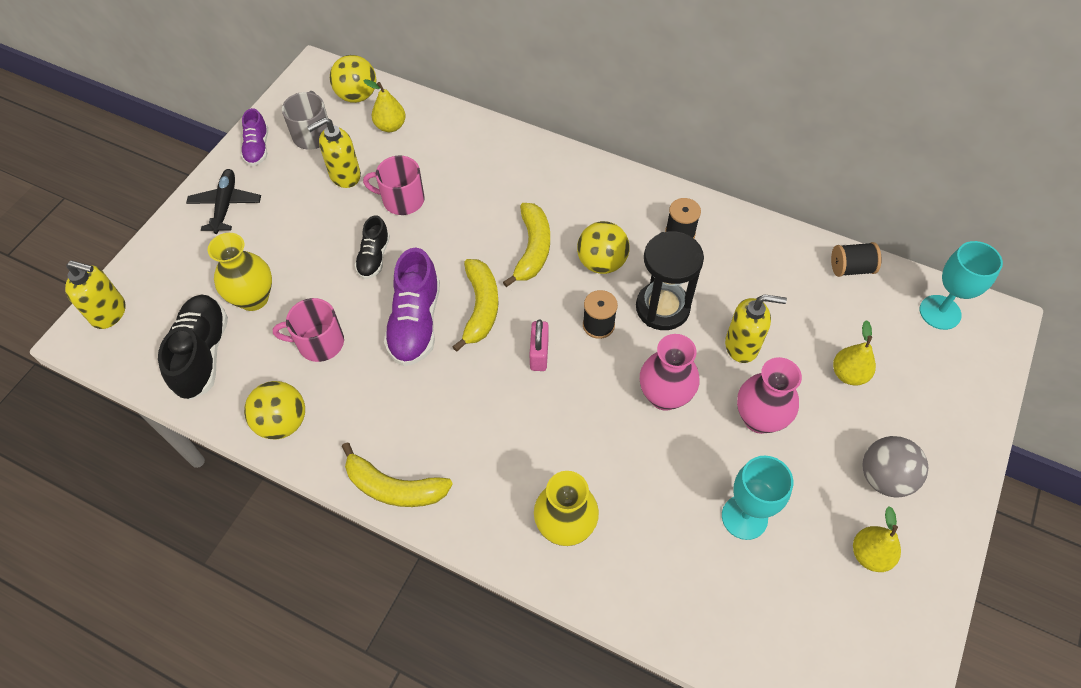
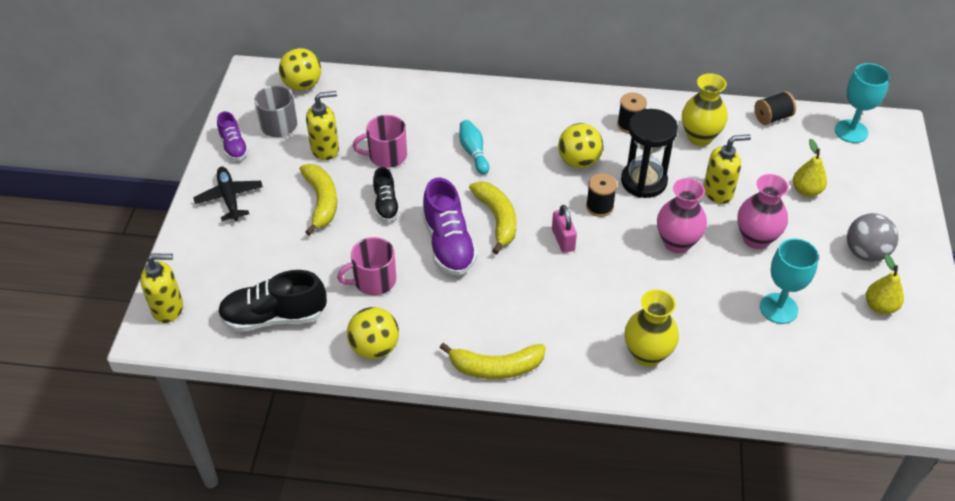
camera: 20 degrees left, 10 degrees down
(202, 354) = (274, 317): black shoe -> black shoe turned 75 degrees counterclockwise
(253, 298) = (296, 262): yellow vase -> yellow vase (700, 137)
(344, 175) = (325, 149): yellow soap dispenser -> yellow soap dispenser turned 150 degrees counterclockwise
(390, 126) = (345, 102): yellow pear -> none
(493, 220) = (473, 152): none -> turquoise bowling pin
(532, 249) = (517, 165): yellow banana -> yellow banana (321, 202)

